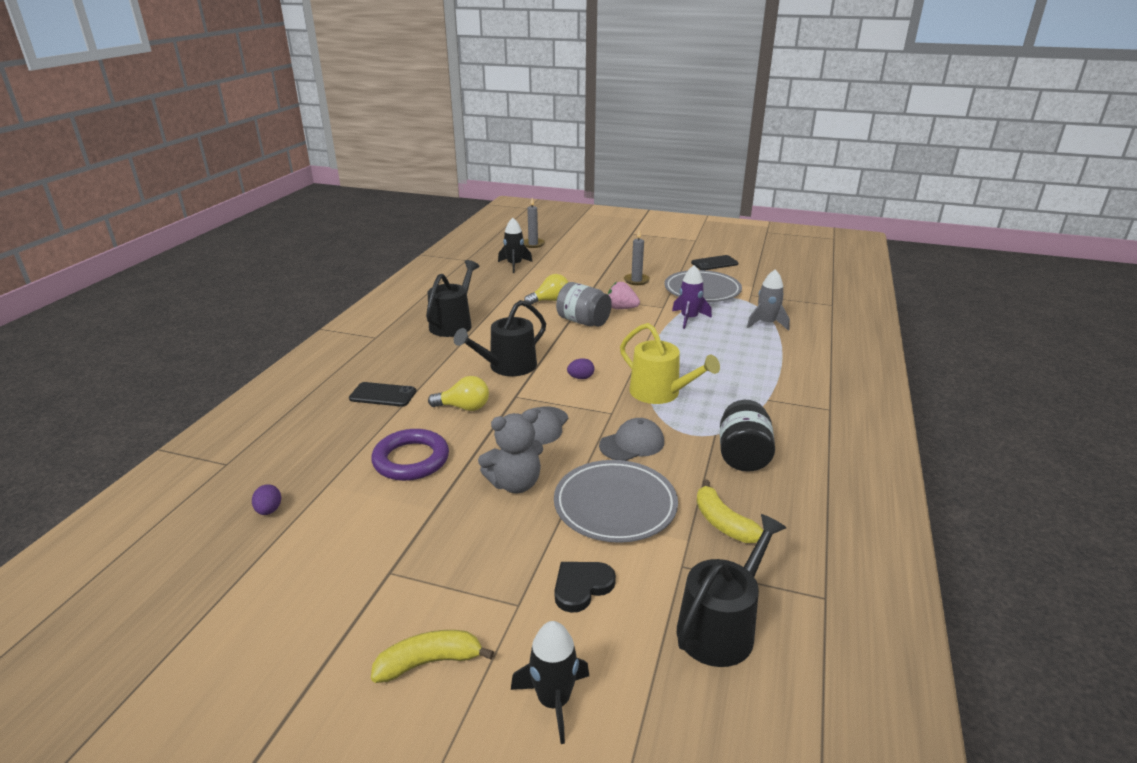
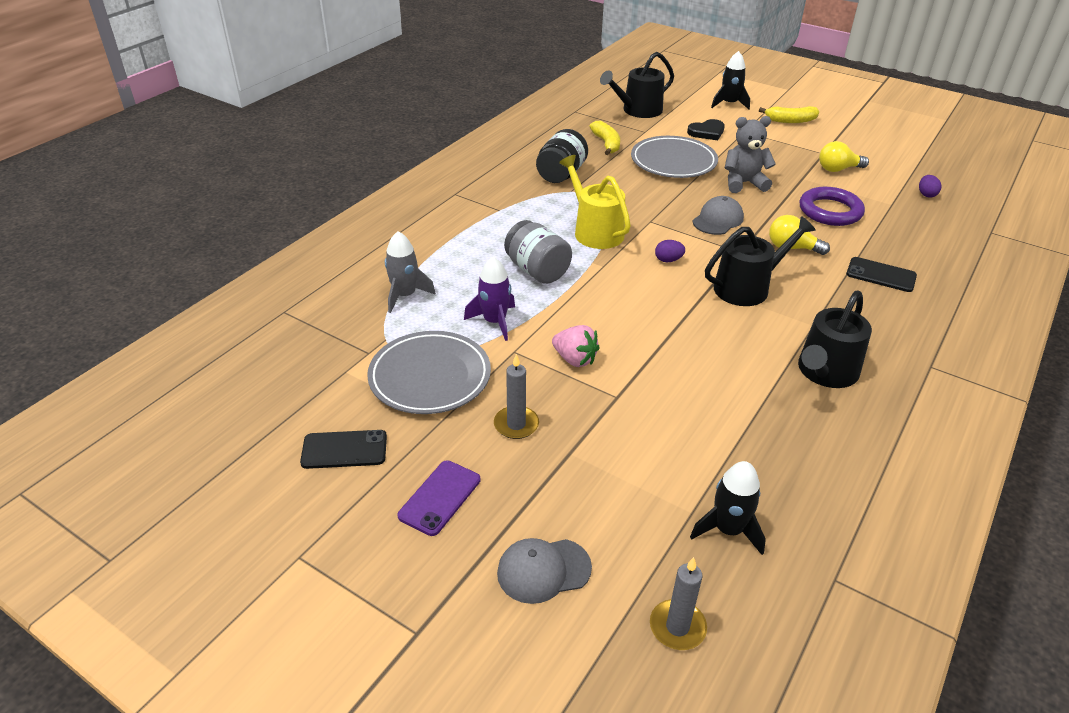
camera: 165 degrees left, 10 degrees up
(550, 300) = (676, 398): yellow light bulb -> yellow light bulb (838, 169)
(583, 321) = (639, 342): grey jar -> grey jar (537, 270)
(632, 444) = (643, 194): grey cap -> grey cap (543, 570)
(653, 257) = (440, 498): none -> purple phone

